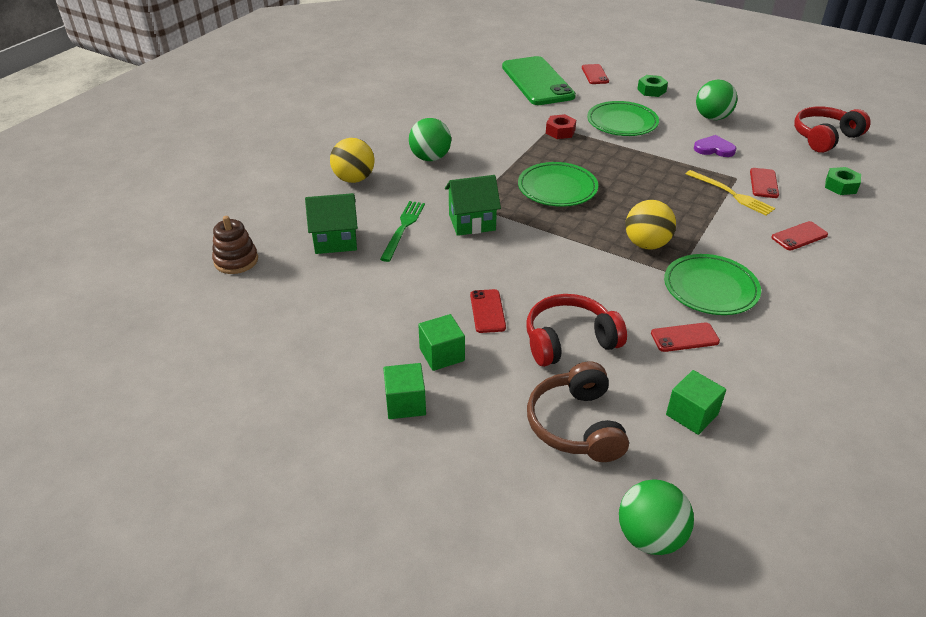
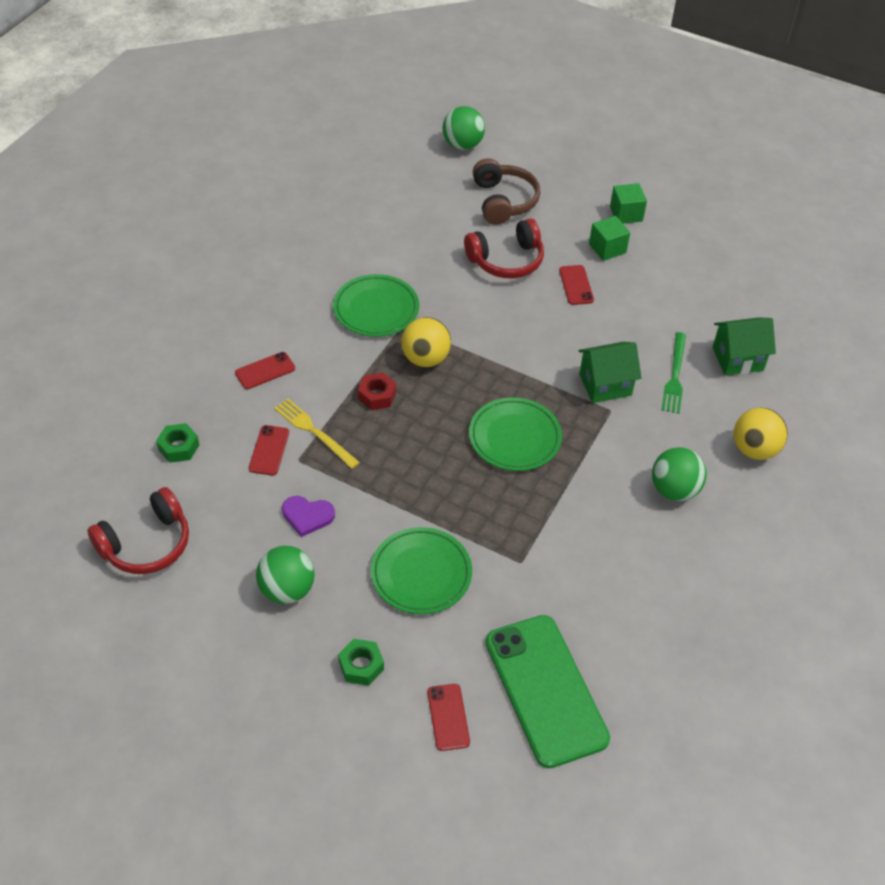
camera: 175 degrees right, 10 degrees up
(236, 260) = (821, 334): brown stacking toy -> none
(560, 131) = (509, 550): red nut -> red nut (377, 396)
(684, 337) = (411, 264): red phone -> none
(692, 414) = (420, 208): green cube -> none

